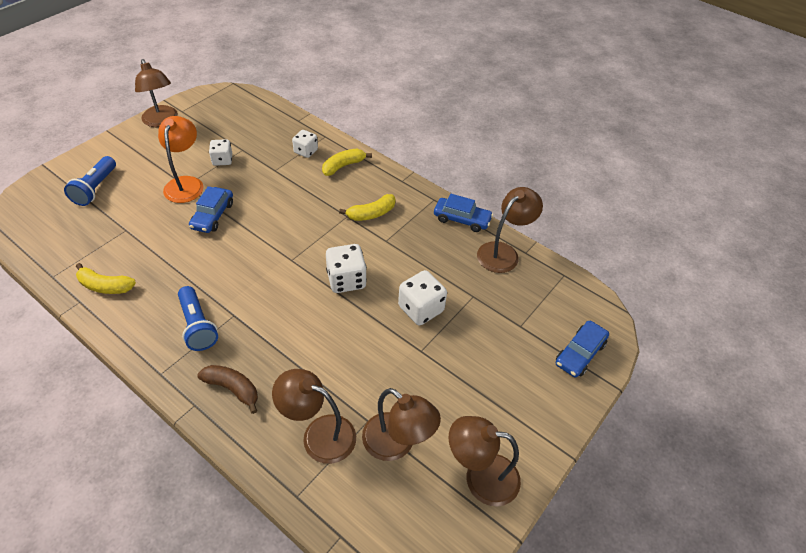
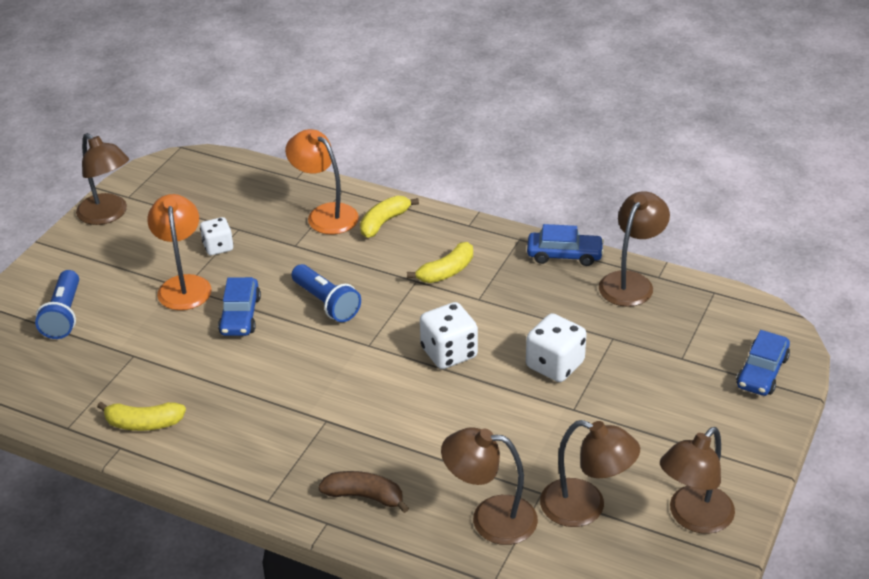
camera: 10 degrees left, 10 degrees down
(197, 326) = (286, 441): blue flashlight -> blue flashlight (326, 303)
(306, 151) = (325, 214): white dice -> orange lamp
(480, 477) = (693, 518): brown lamp -> brown lamp turned 45 degrees counterclockwise

